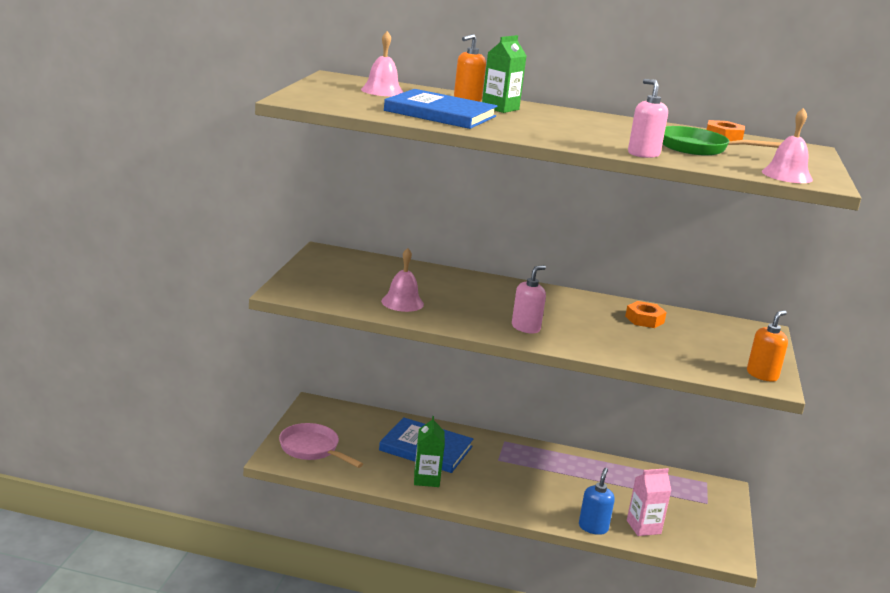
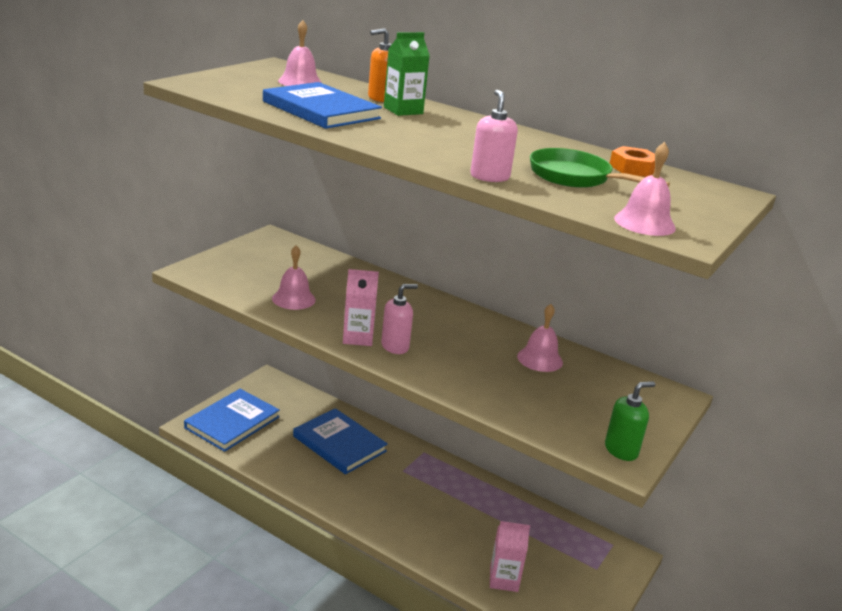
camera: 20 degrees right, 5 degrees up
(312, 449) = (232, 422): pink pan -> blue book
(426, 479) = (316, 475): green carton -> none
(489, 325) = (358, 337): none -> pink carton
(593, 527) = (448, 566): blue soap dispenser -> none
(644, 319) = (540, 359): orange nut -> pink bell
(762, 375) = (621, 450): orange soap dispenser -> green soap dispenser

